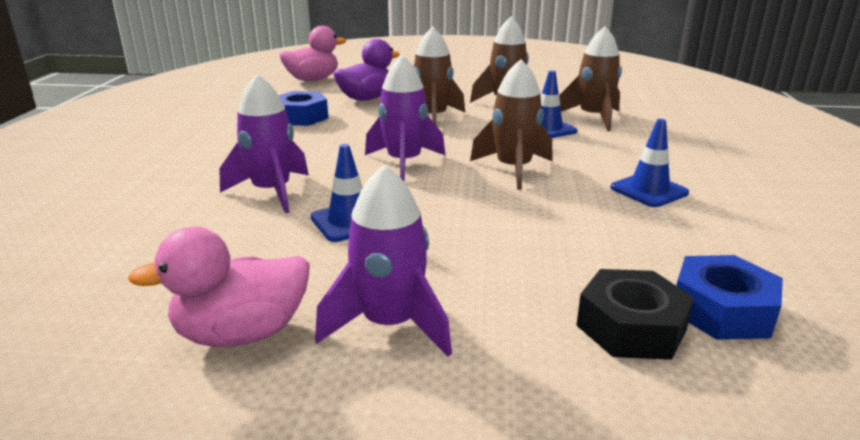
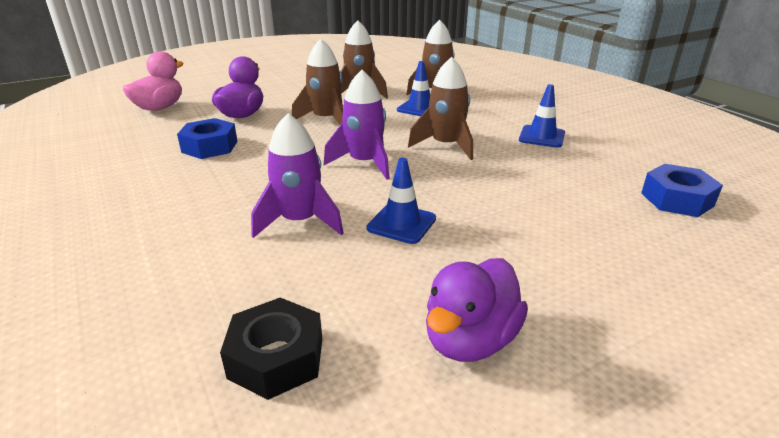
camera: 35 degrees left, 5 degrees up
(242, 334) = (470, 340): pink duck -> purple duck
(389, 324) = (546, 285): purple rocket -> none
(631, 327) = (657, 227): black nut -> black nut (276, 358)

